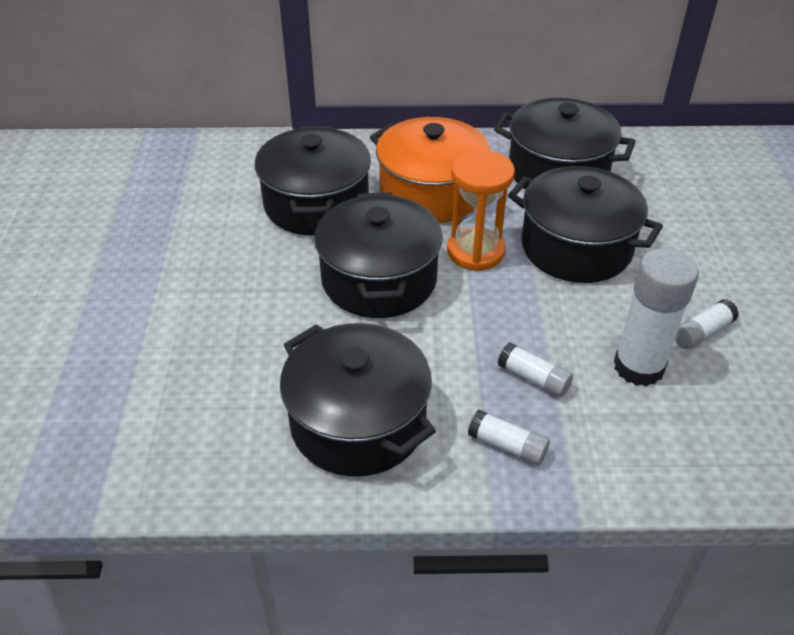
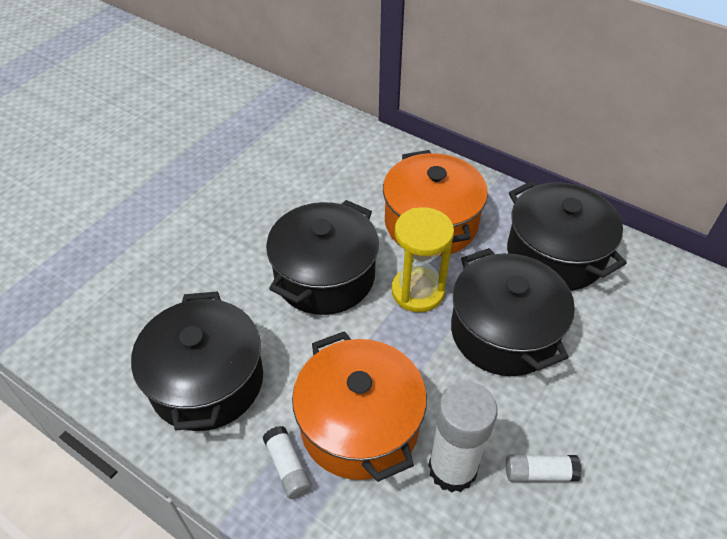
camera: 35 degrees right, 5 degrees up
(316, 204) = (338, 191): black pot -> none
(475, 251) = (417, 291): orange hourglass -> yellow hourglass
(533, 378) = (359, 425): white glue stick -> orange pot

